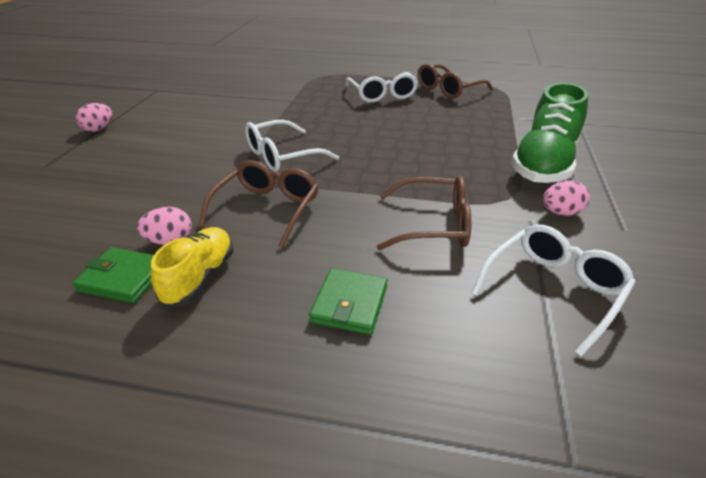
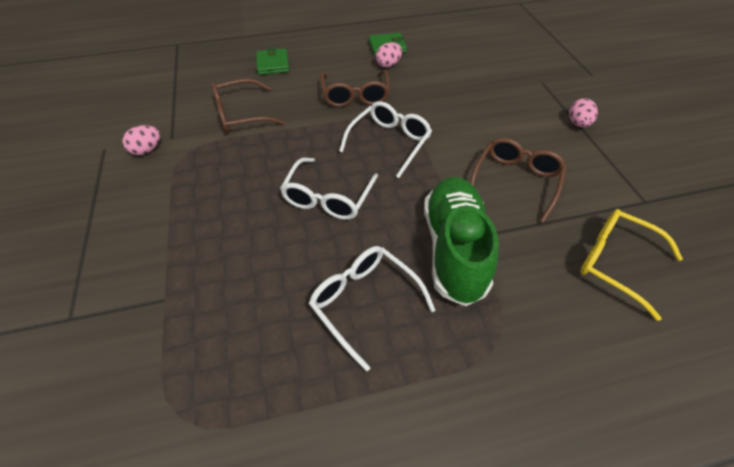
camera: 155 degrees right, 15 degrees up
(199, 277) = (353, 55): yellow shoe -> none
(224, 79) = (615, 263): none -> yellow glasses
(448, 90) = (267, 367): brown glasses -> brown glasses (515, 181)
(544, 164) = (145, 207): green shoe -> green shoe (454, 249)
(553, 290) = (168, 95): white glasses -> white glasses (328, 197)

